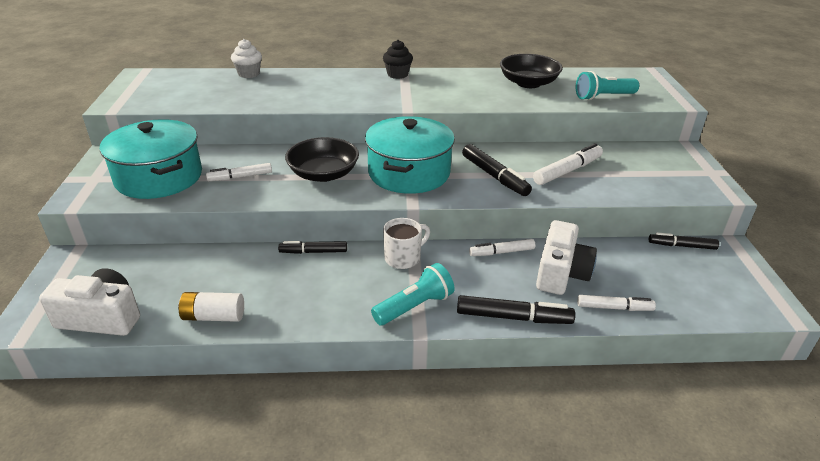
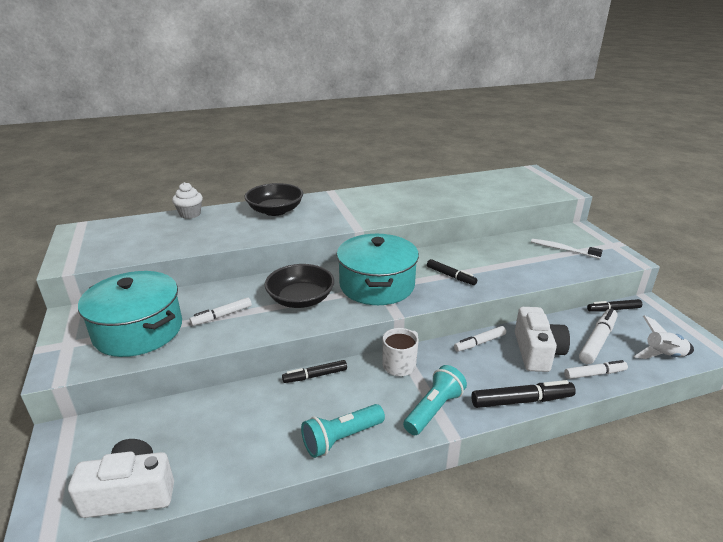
camera: 15 degrees left, 5 degrees down
(213, 316) = (250, 463): white battery -> none
(397, 74) = (329, 197): black cupcake -> none
(494, 176) = (451, 276): black marker -> black marker, size x0.67
(528, 83) = (443, 191): black bowl -> black bowl (275, 211)
(567, 171) = (506, 261): white marker -> white marker (597, 341)
(603, 97) = (509, 195): turquoise flashlight -> turquoise flashlight (341, 438)
(645, 168) = (562, 249): none -> white toothbrush
(711, 305) = (663, 356): none -> white rocket

